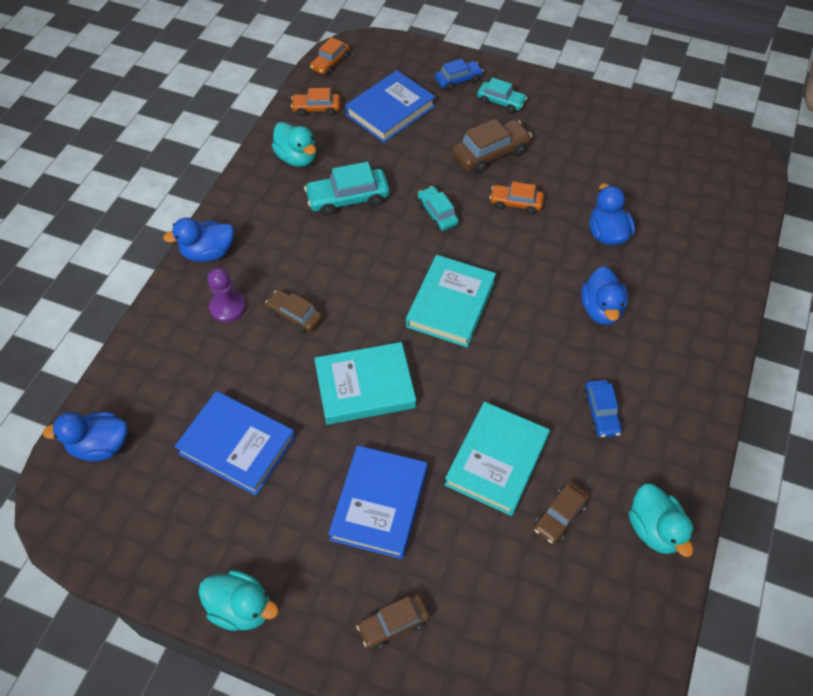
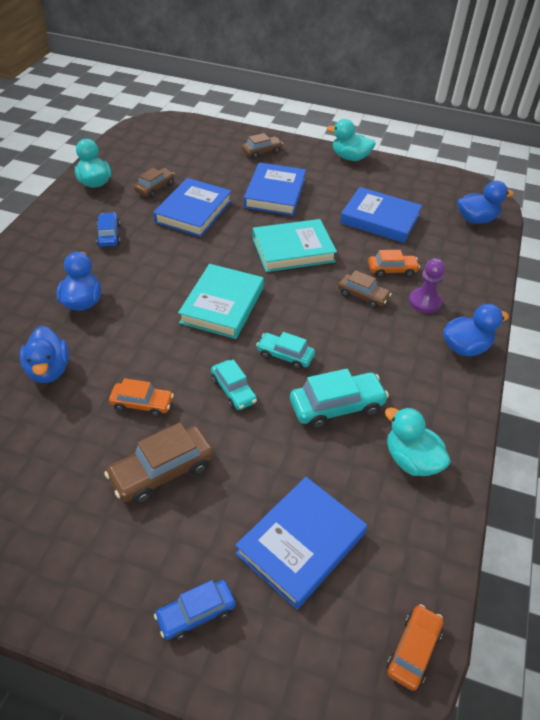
camera: 175 degrees right, 10 degrees down
(316, 108) = (409, 545): orange car -> orange car (392, 270)
(496, 461) = (193, 211): turquoise book -> blue book
(501, 102) = (133, 566): turquoise car -> turquoise car (285, 355)

